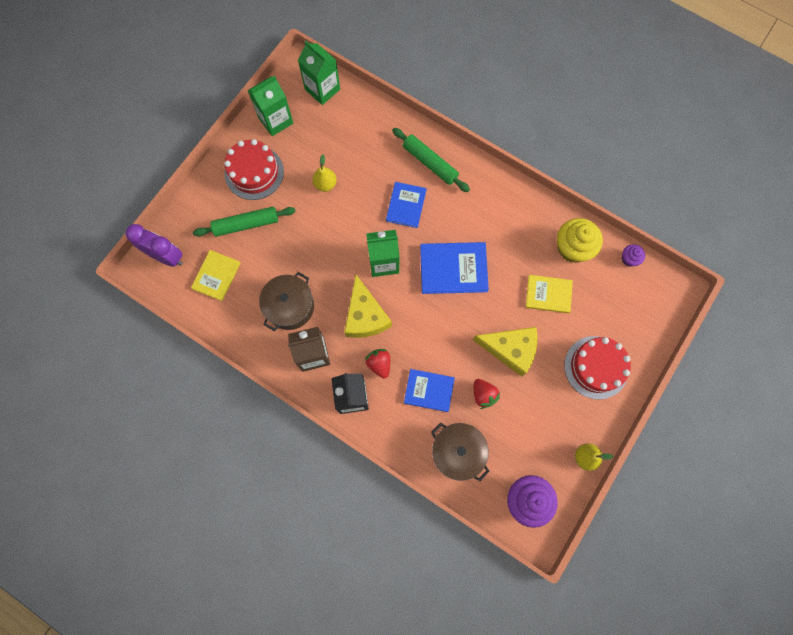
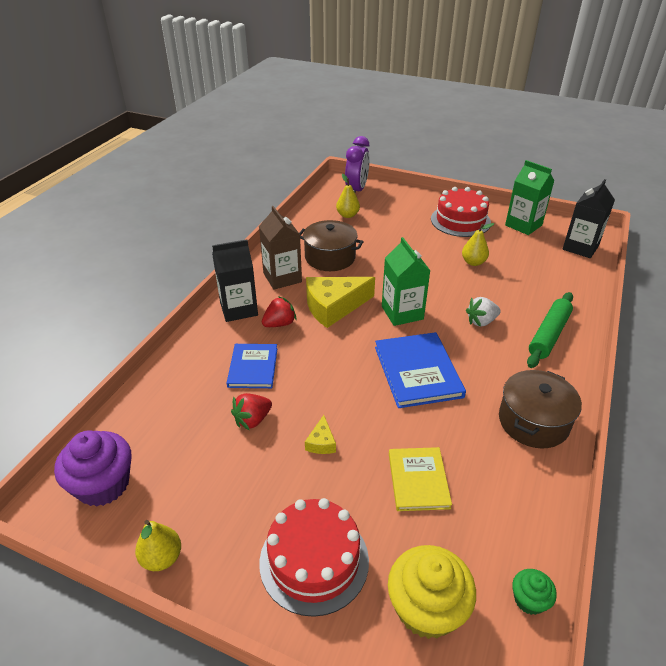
camera: 80 degrees right, 35 degrees down
(216, 276) = (347, 215): yellow book -> yellow pear
(246, 224) = (405, 223): green rolling pin -> none
(322, 89) = (580, 247): green carton -> black carton
(406, 205) = (481, 321): blue book -> white strawberry
(457, 452) = (175, 402): brown pot -> brown pot (533, 421)
(510, 349) = (321, 442): yellow cheese -> yellow cheese, size x0.45
(573, 248) = (509, 506): yellow cupcake -> yellow cupcake (426, 608)
(629, 259) = (529, 600): purple cupcake -> green cupcake

